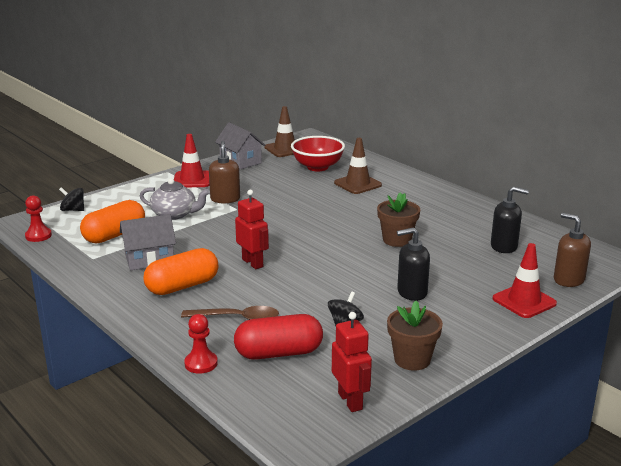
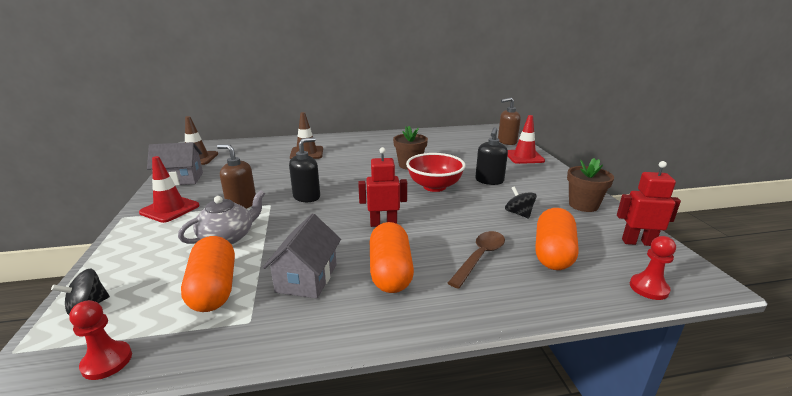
camera: 60 degrees left, 0 degrees up
(201, 363) = (556, 300): red pawn -> red pawn (648, 288)
(279, 353) = (553, 253): red capsule -> orange capsule
(317, 167) = (253, 157): red bowl -> red bowl (434, 186)
(504, 246) = (452, 143): black soap dispenser -> black soap dispenser (307, 197)

